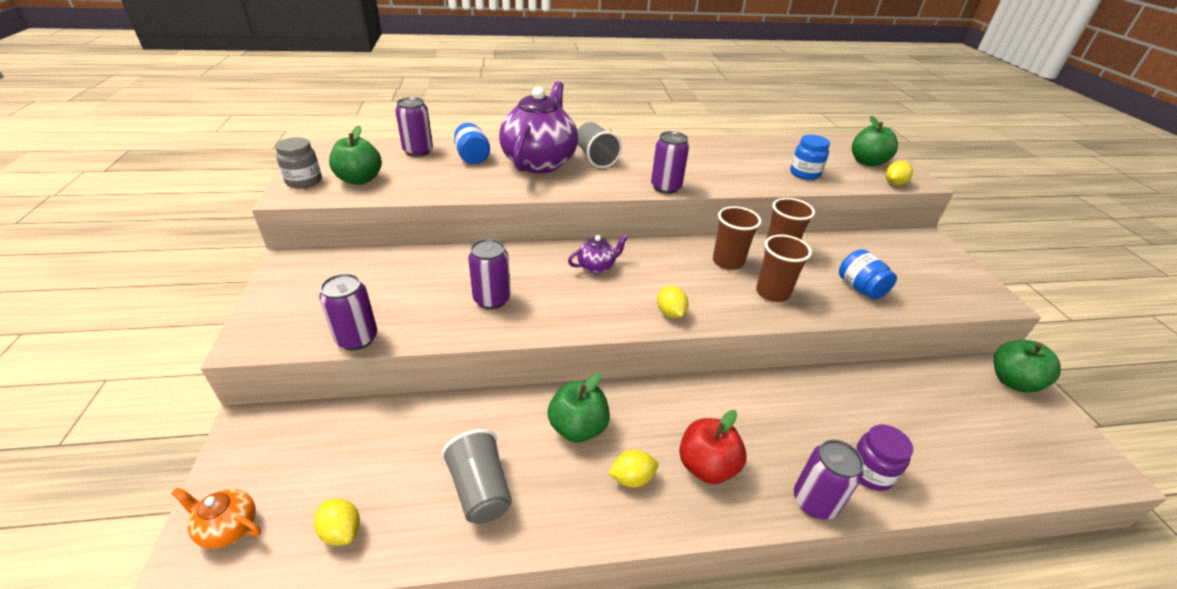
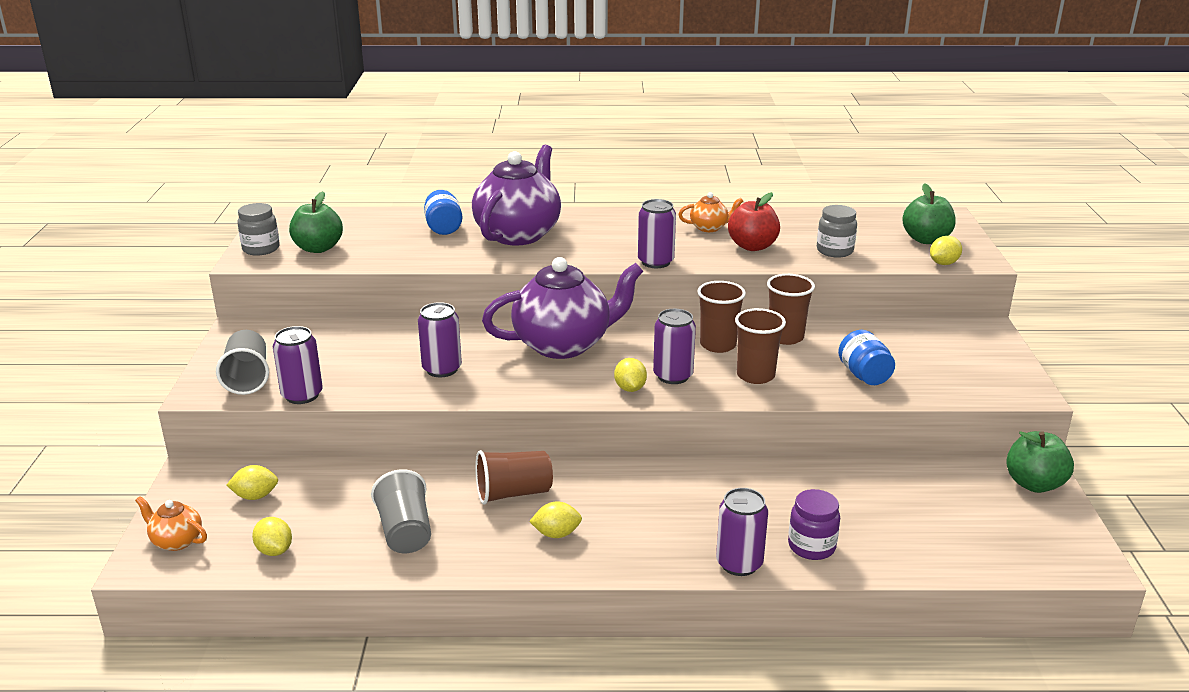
camera: 10 degrees right, 10 degrees down
(317, 453) = (255, 496): none -> yellow lemon
(418, 151) = (384, 221): purple can -> purple can (673, 376)
(578, 428) = (513, 493): green apple -> brown cup
(595, 158) = (585, 230): grey cup -> grey cup (247, 378)
(596, 267) = (564, 345): purple teapot -> purple teapot, size x2.27
(696, 154) = (709, 228): none -> orange teapot
(706, 466) = (637, 530): red apple -> red apple (752, 246)
(804, 174) = (834, 251): blue jar -> grey jar

